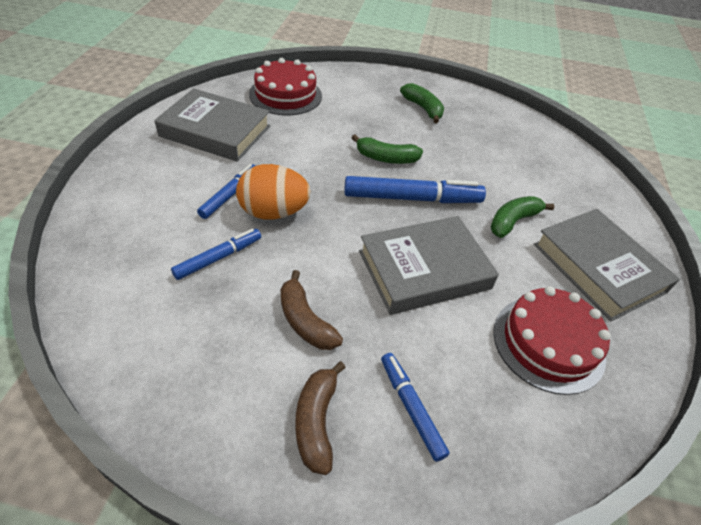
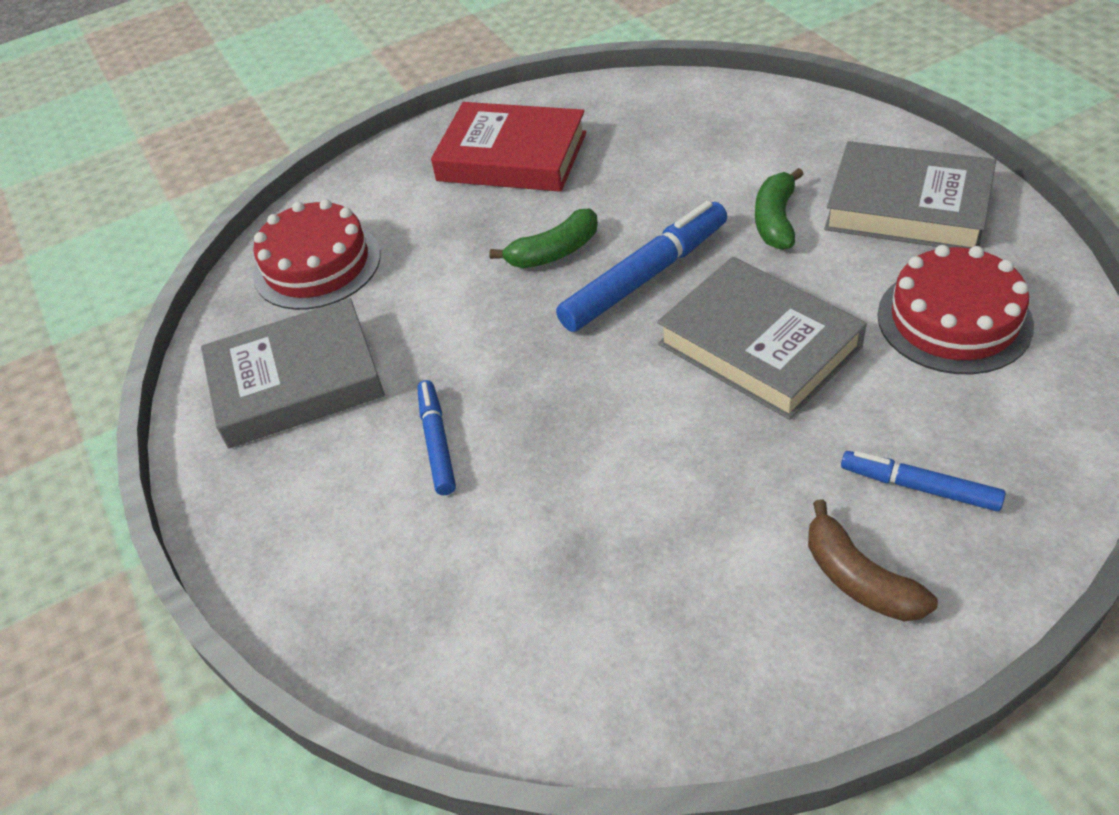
camera: 30 degrees left, 0 degrees up
(218, 258) = (532, 520): blue marker -> none
(273, 212) = (518, 418): orange egg -> none
(305, 321) = (718, 499): brown banana -> none
(423, 108) = (512, 157): green banana -> red book
(424, 270) = (759, 345): grey book -> grey book turned 75 degrees counterclockwise

